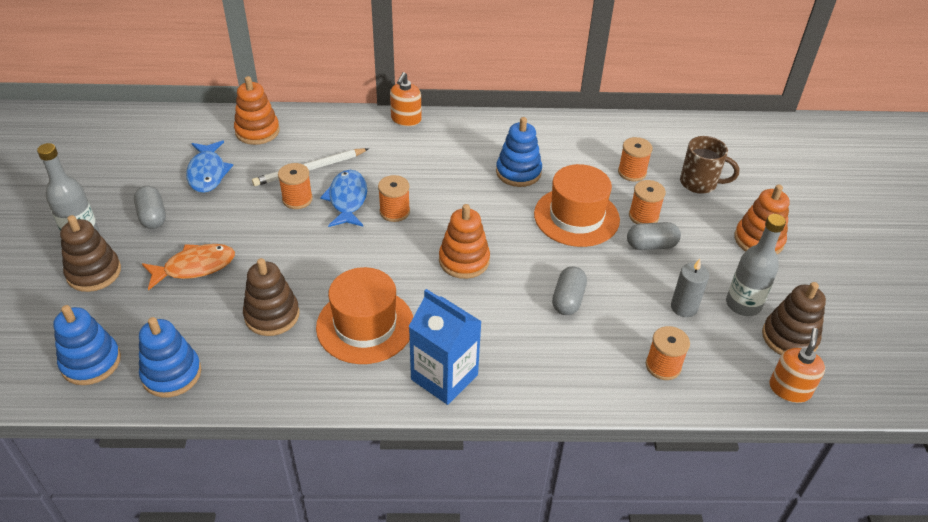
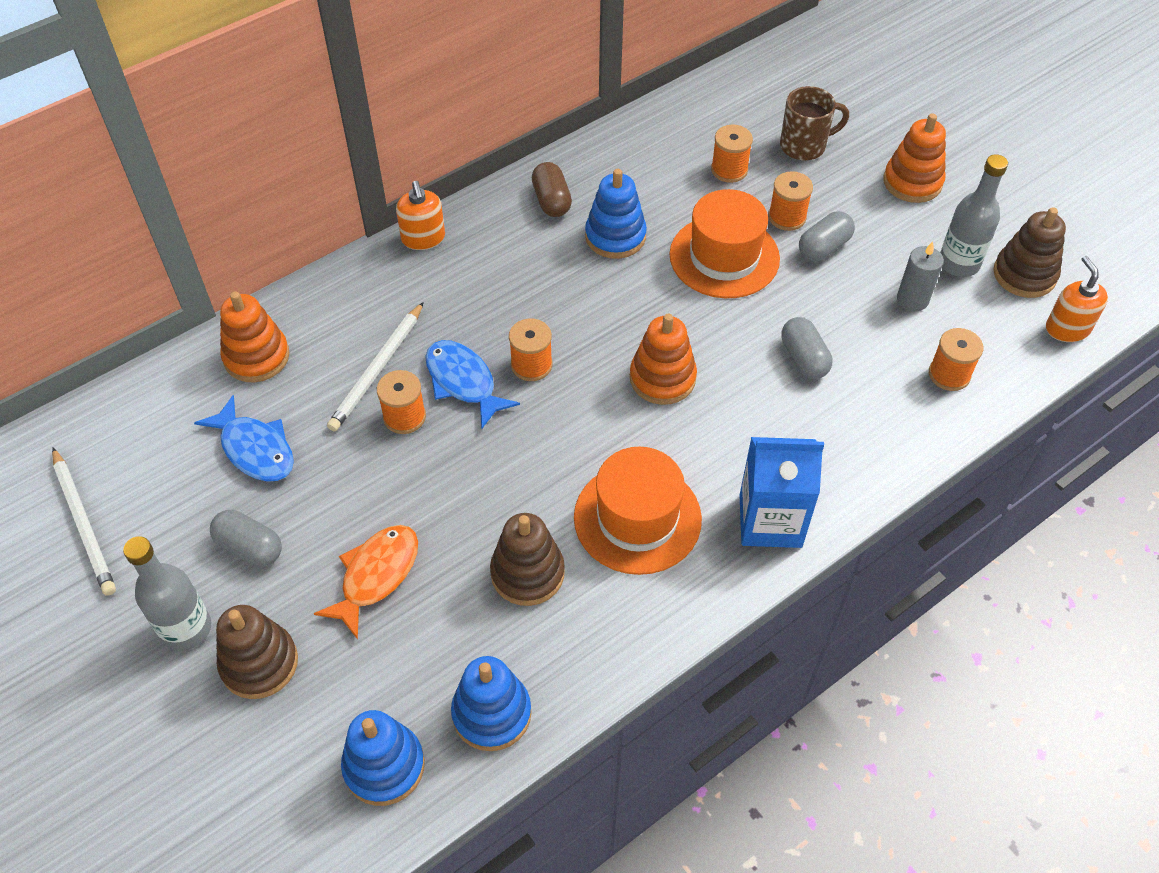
camera: 35 degrees left, 10 degrees up
(95, 162) = (84, 523): none -> white pencil
(500, 136) = (551, 201): none -> brown capsule

